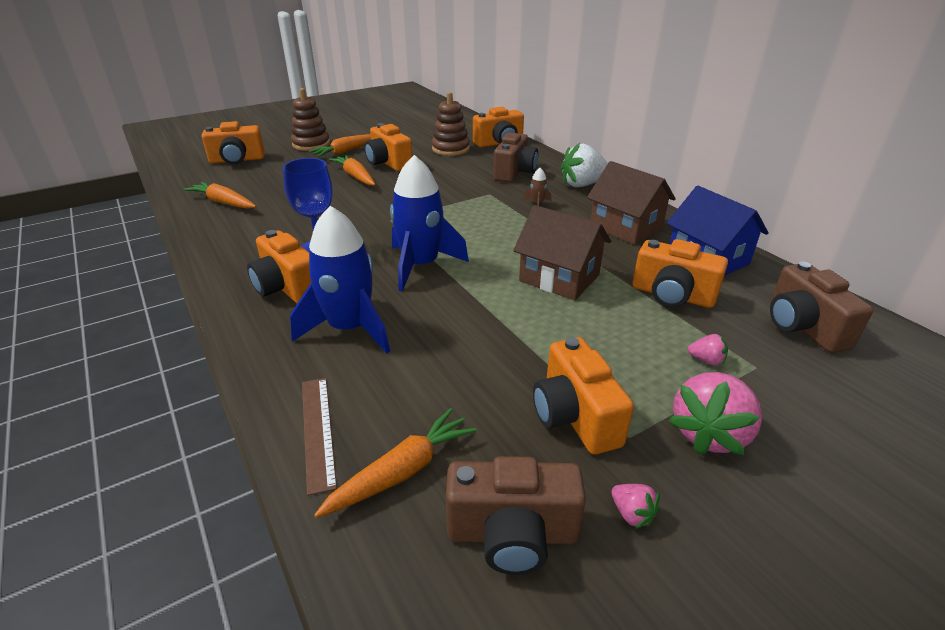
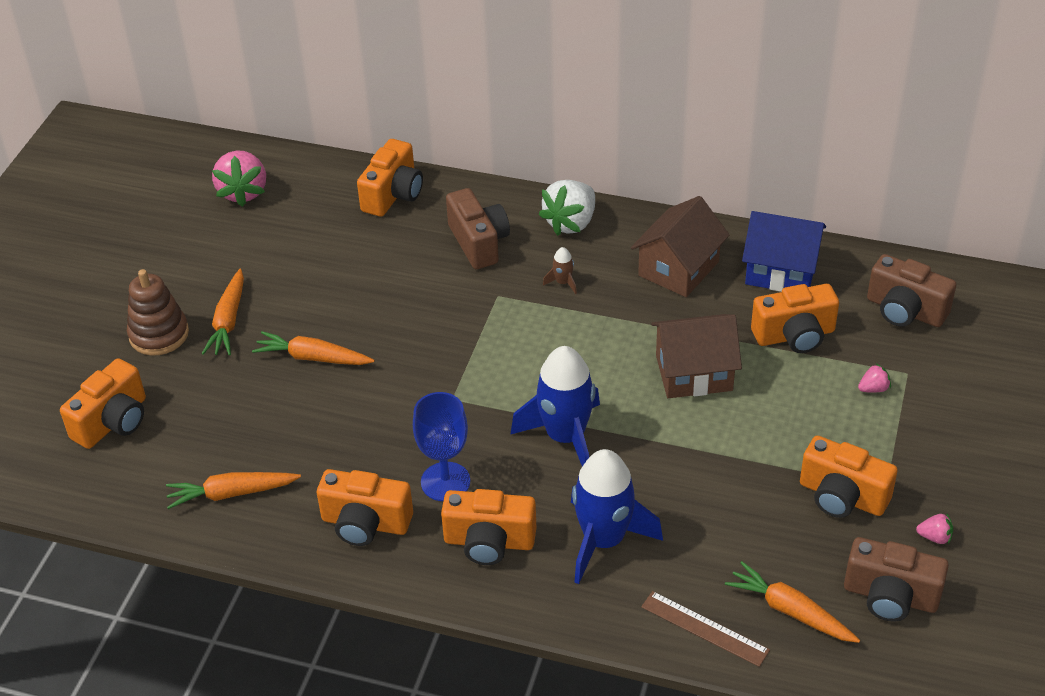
camera: 40 degrees left, 10 degrees up
(388, 163) = (315, 311): orange camera -> orange camera (365, 523)
(401, 472) = (790, 611): orange carrot -> orange carrot turned 60 degrees counterclockwise
(450, 149) = (351, 240): brown stacking toy -> none
(512, 534) = (890, 596): brown camera -> brown camera turned 60 degrees clockwise
(626, 227) = (678, 268): brown house -> brown house turned 60 degrees counterclockwise
(709, 433) = (925, 451): pink strawberry -> pink strawberry (243, 192)

